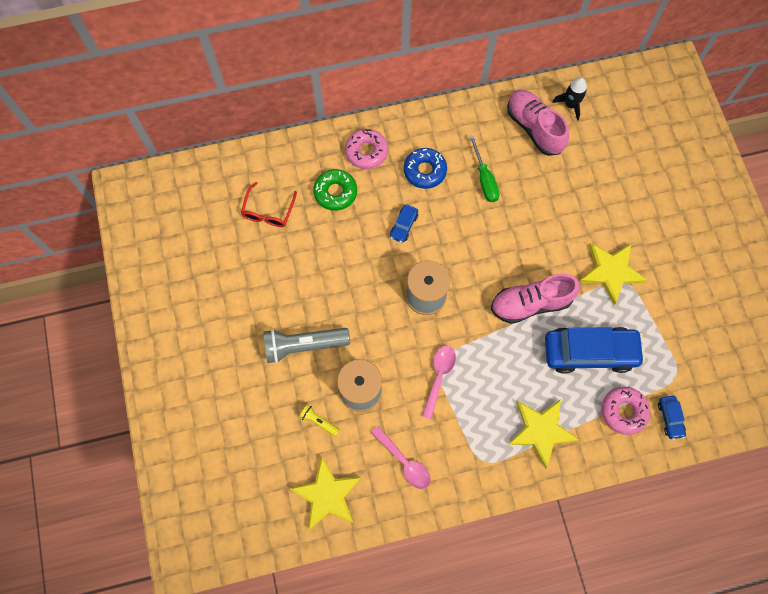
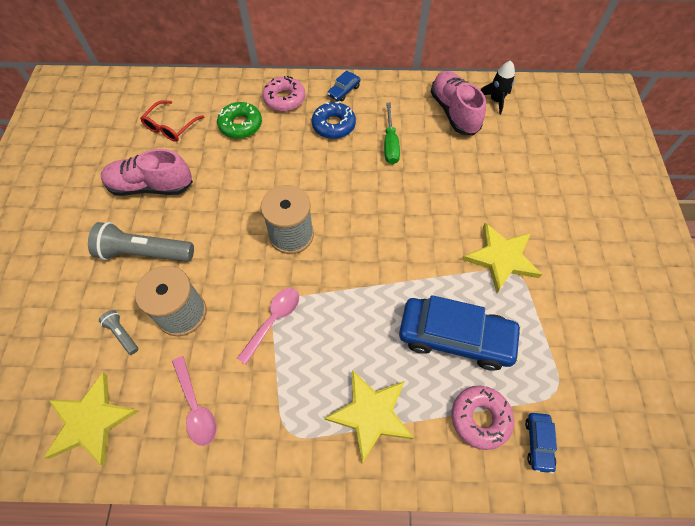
camera: 15 degrees right, 10 degrees down
(318, 421) = (122, 334): yellow flashlight -> grey flashlight
(404, 226) = (294, 166): blue car -> blue car (344, 91)
(531, 303) = (402, 269): pink shoe -> pink shoe (151, 186)

